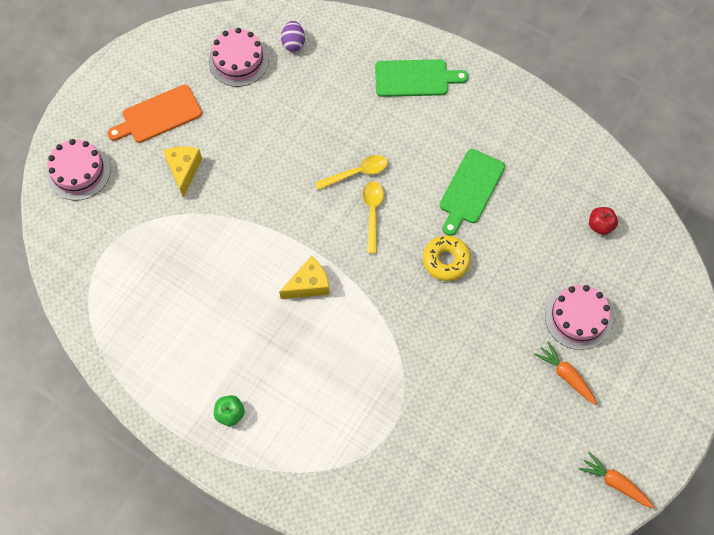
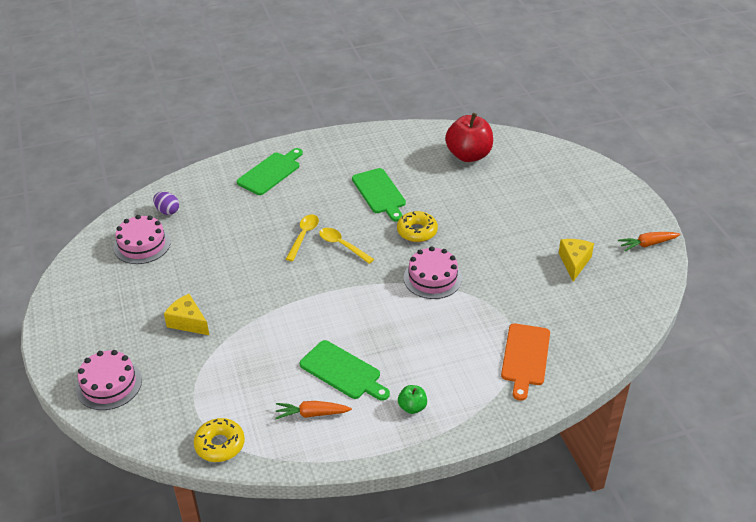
camera: 50 degrees left, 25 degrees down
(83, 299) = (220, 445): none -> yellow donut
(158, 115) = (125, 311): orange cutting board -> orange cutting board (525, 357)
(225, 330) = (343, 371): none -> green cutting board
(309, 284) = (358, 306): yellow cheese -> yellow cheese (574, 263)
(566, 375) = (554, 224): orange carrot -> orange carrot (312, 414)
(578, 317) = (520, 198): pink cake -> pink cake (432, 278)
(600, 225) = (468, 155): red apple -> red apple, size x2.11

